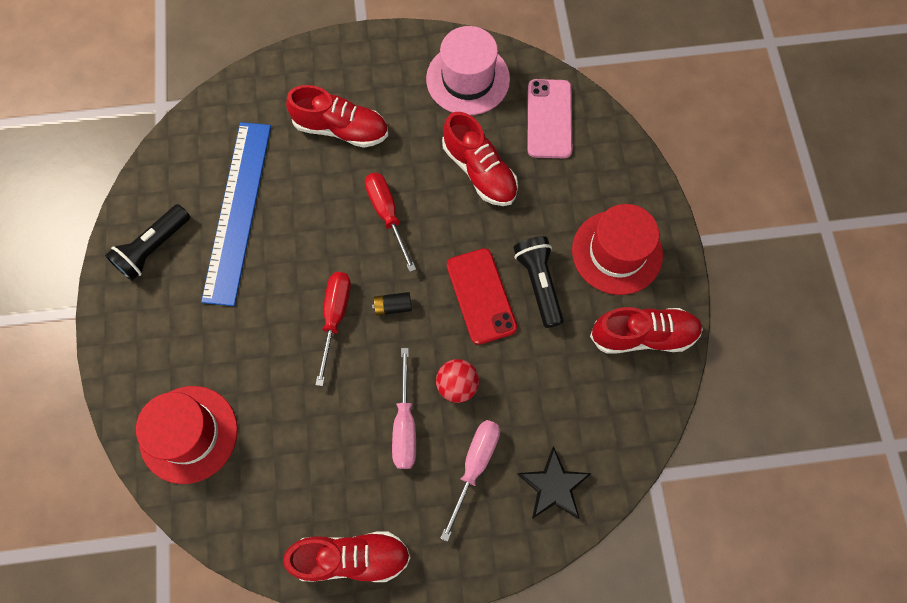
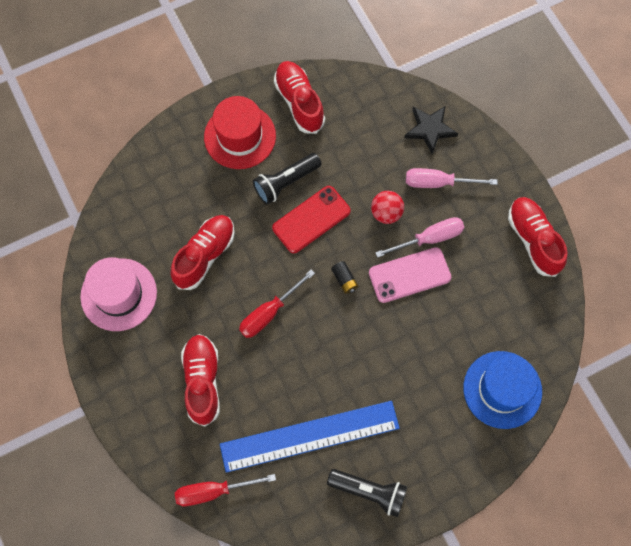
camera: 110 degrees left, 0 degrees up
(188, 434) = (502, 389): red hat -> blue hat
(335, 317) = (370, 319): red screwdriver -> red screwdriver (213, 491)
(549, 119) = (137, 218): pink phone -> pink phone (409, 275)

